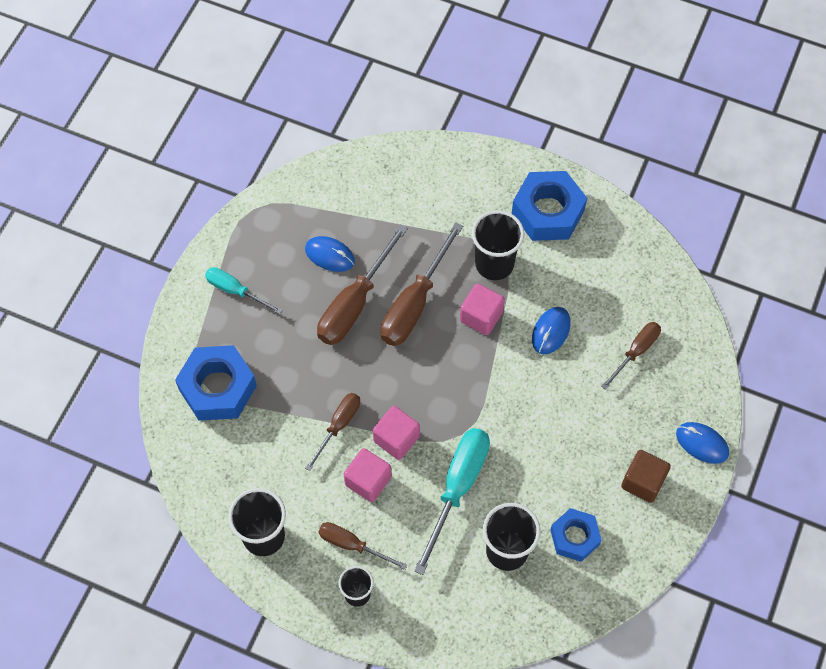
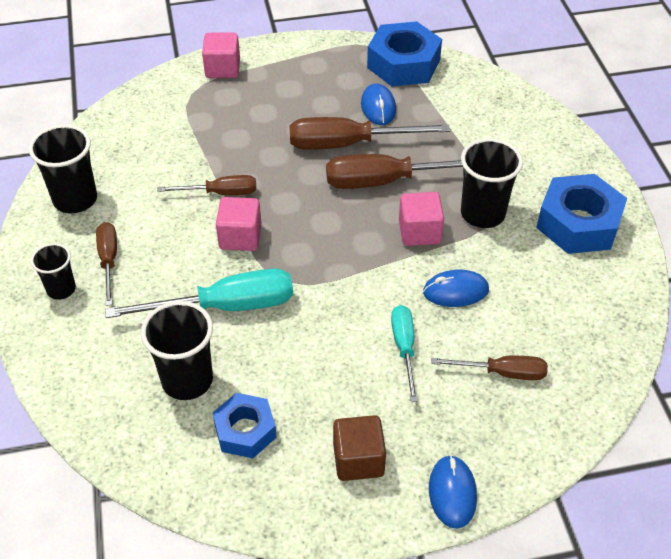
camera: 55 degrees right, 15 degrees down
(217, 388) = (193, 105): blue nut -> blue nut (403, 64)
(235, 291) = (290, 72): turquoise screwdriver -> turquoise screwdriver (404, 348)
(368, 481) = (182, 239): pink cube -> pink cube (222, 69)

